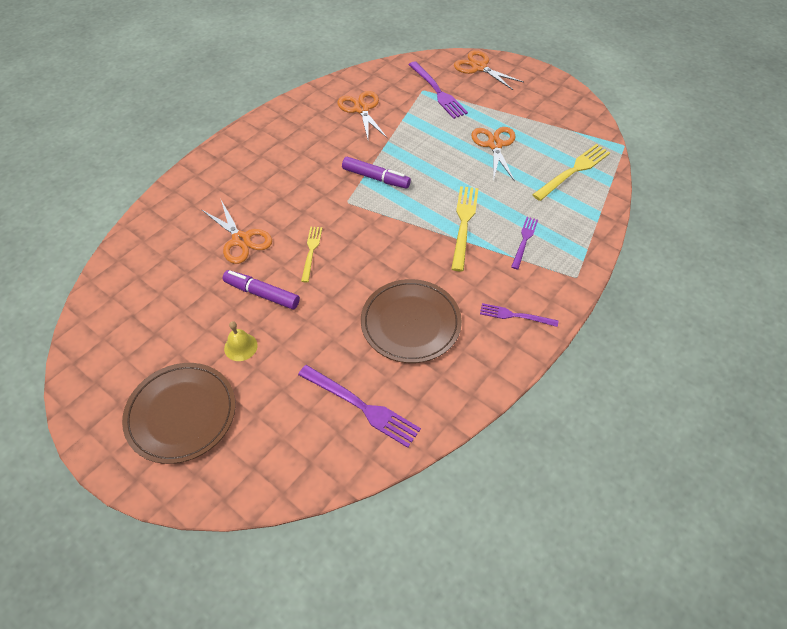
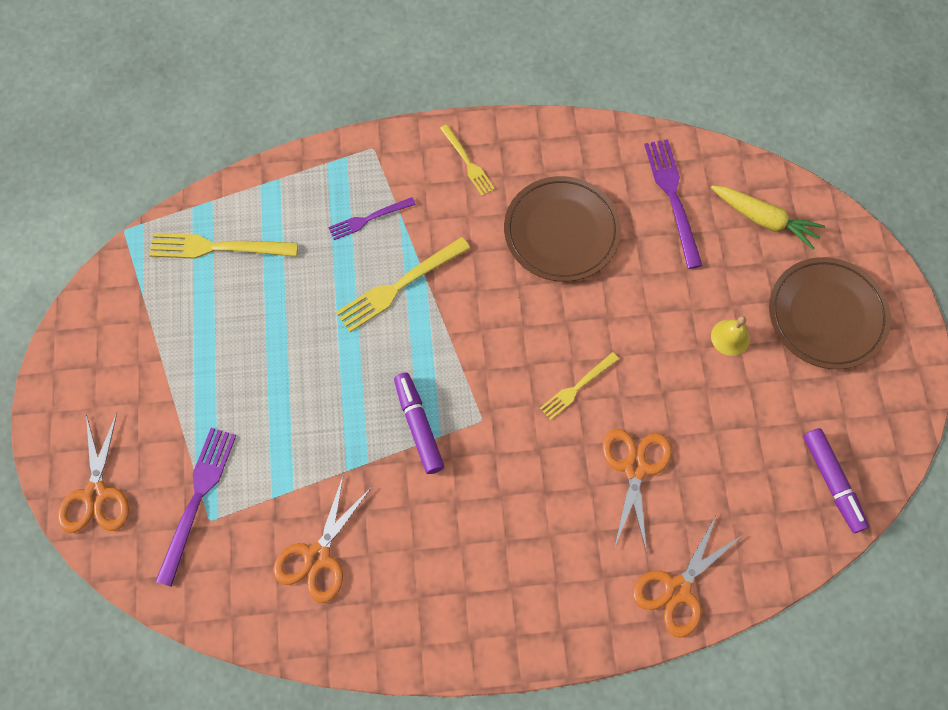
camera: 135 degrees left, 15 degrees up
(262, 294) = (667, 378): purple marker -> purple marker (832, 482)
(281, 447) = (764, 219): none -> yellow carrot
(495, 145) = (245, 353): orange scissors -> orange scissors (677, 589)
(515, 315) = (467, 162): purple fork -> yellow fork

